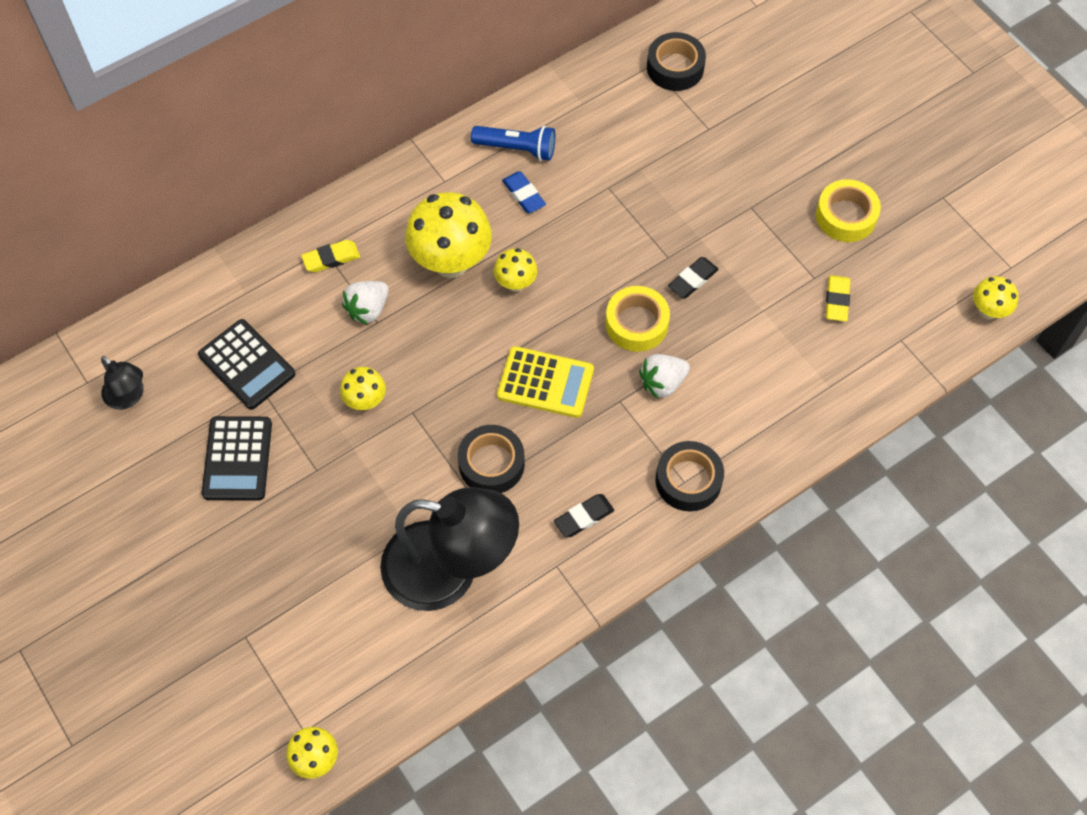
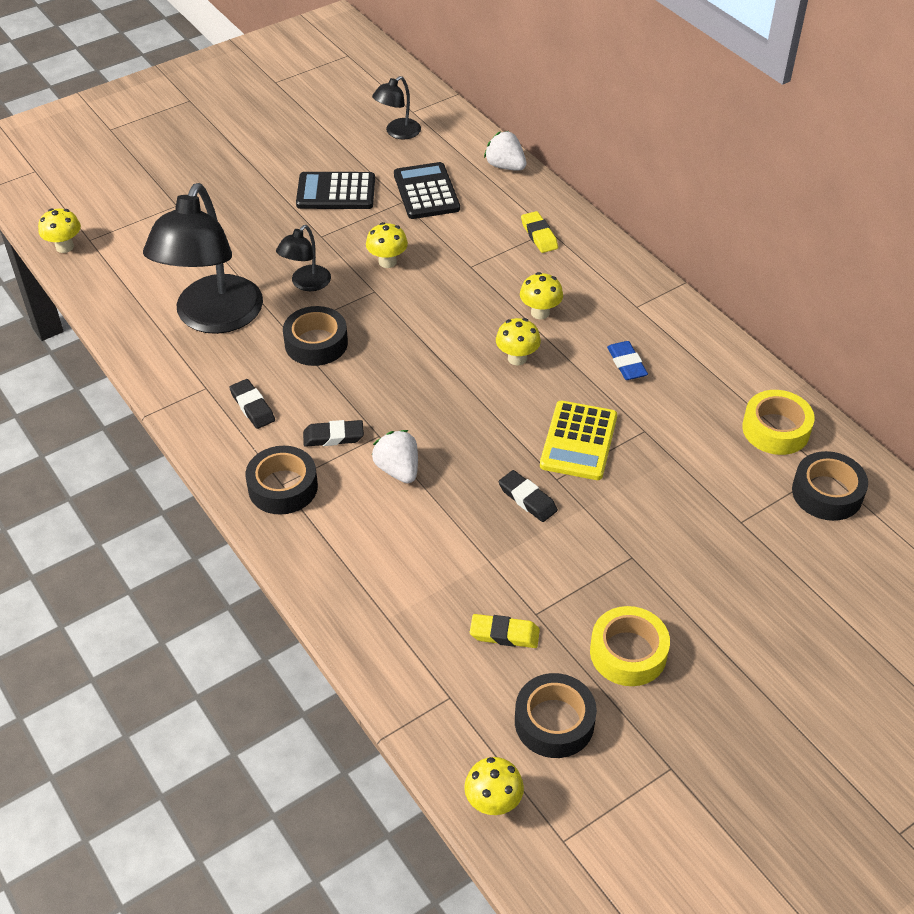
camera: 90 degrees right, 15 degrees down
(246, 365) = (426, 192): black calculator -> black calculator turned 120 degrees clockwise
(368, 309) = (484, 260): white strawberry -> white strawberry (505, 166)
(397, 480) = (306, 284): none -> black lamp
(451, 262) = (540, 313): yellow mushroom -> yellow mushroom, size x0.51
(517, 149) = (685, 358): blue flashlight -> none
(524, 195) = (626, 364): blue eraser -> blue eraser turned 75 degrees counterclockwise
(545, 383) = (401, 380): yellow calculator -> yellow calculator (578, 441)
(622, 440) = (333, 436): none -> black eraser
(636, 324) = (470, 450): yellow tape -> yellow tape (776, 429)
(914, 269) = (554, 722): none -> black tape

